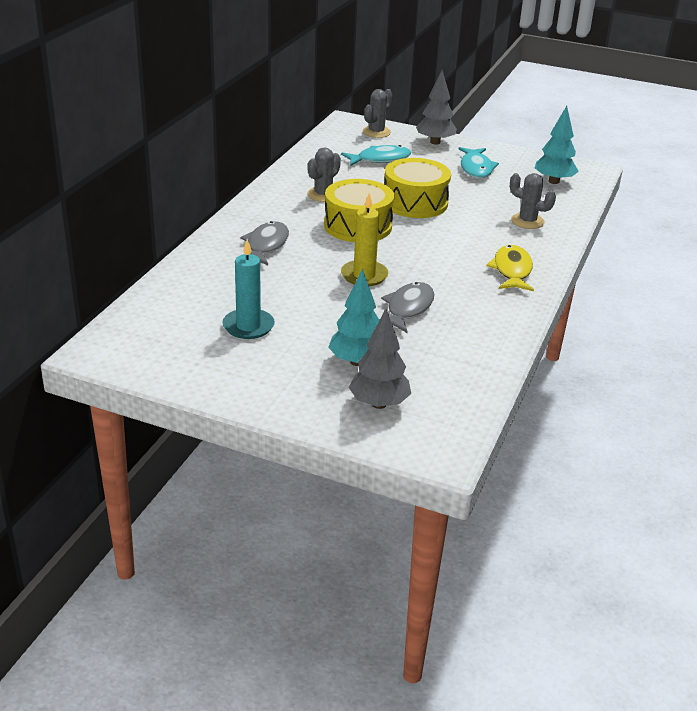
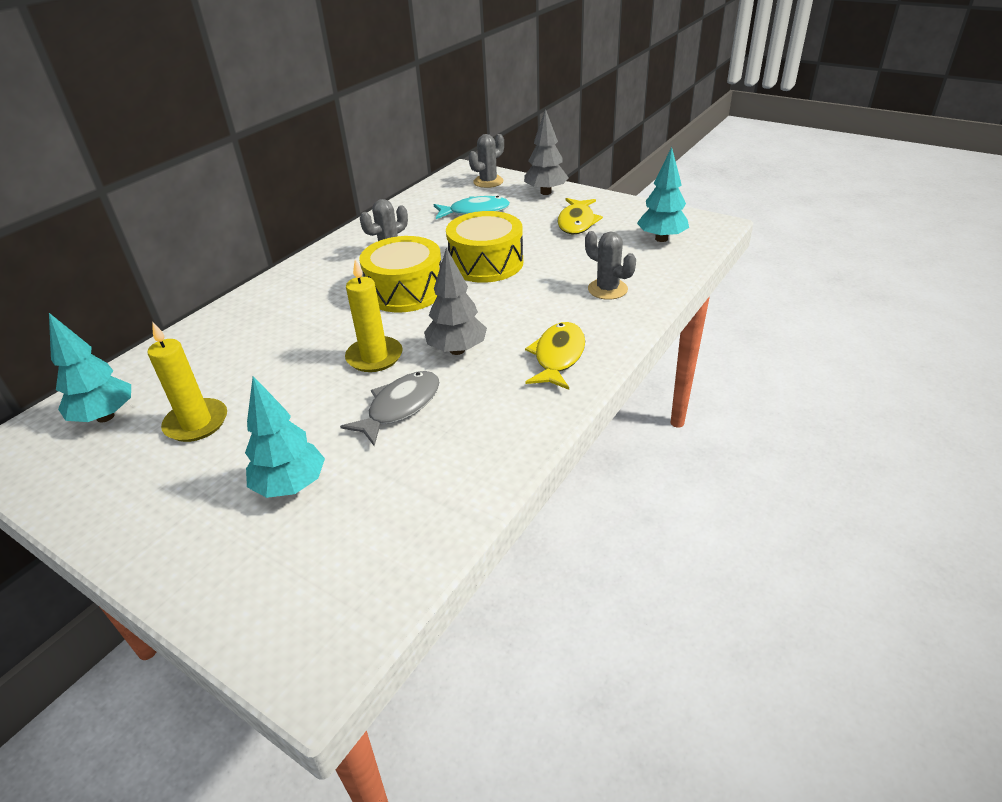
camera: 15 degrees right, 5 degrees up
(165, 326) = (105, 417): none -> turquoise tree
(248, 326) = (196, 423): turquoise candle -> yellow candle
(266, 245) = (289, 313): grey fish -> none
(379, 404) = (277, 561): grey tree -> grey tree (457, 350)
(476, 168) = (577, 222): turquoise fish -> yellow fish

